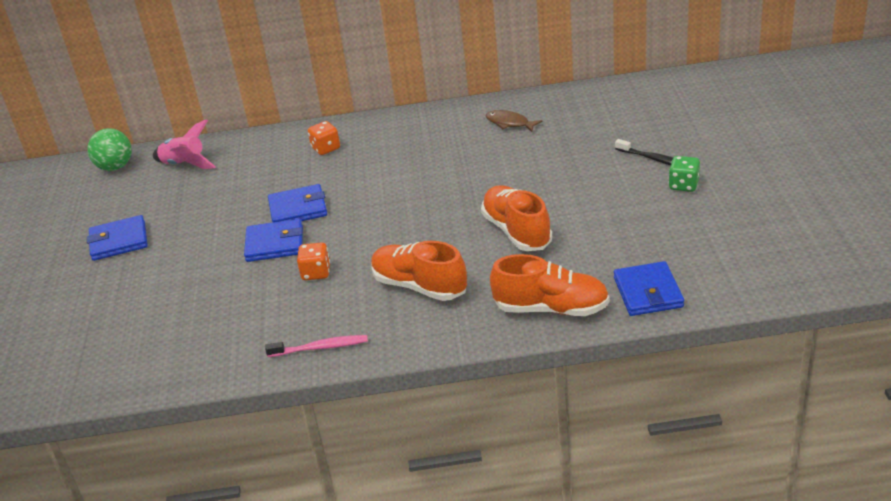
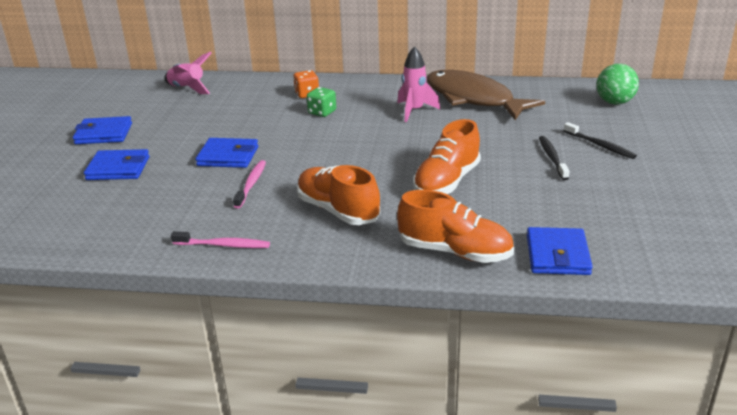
camera: 10 degrees right, 5 degrees down
(115, 167) = (133, 83): green ball -> green ball (614, 102)
(298, 209) = (261, 134): blue wallet -> blue wallet (118, 168)
(316, 273) = (251, 184): orange dice -> pink toothbrush
(452, 150) = (414, 111): none -> pink rocket
(510, 123) = (473, 99): brown fish -> brown fish, size x2.37
(517, 231) = (447, 182): orange shoe -> orange shoe turned 135 degrees counterclockwise
(613, 183) = (552, 158): none -> black toothbrush
(683, 185) = (621, 170): green dice -> green dice (322, 112)

